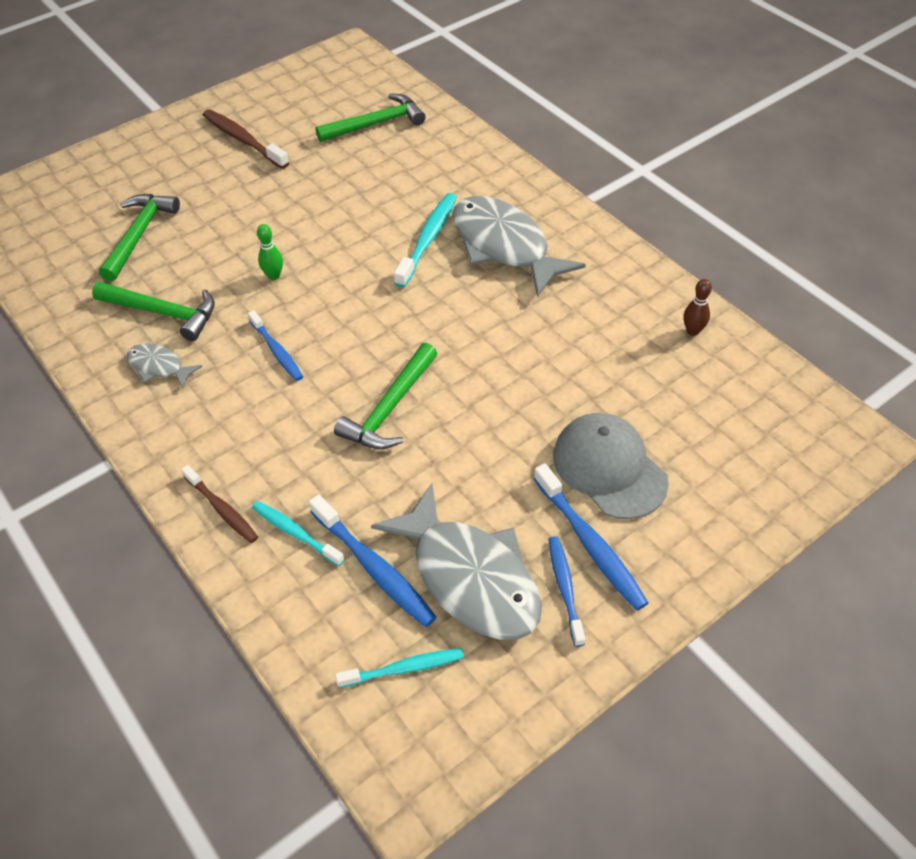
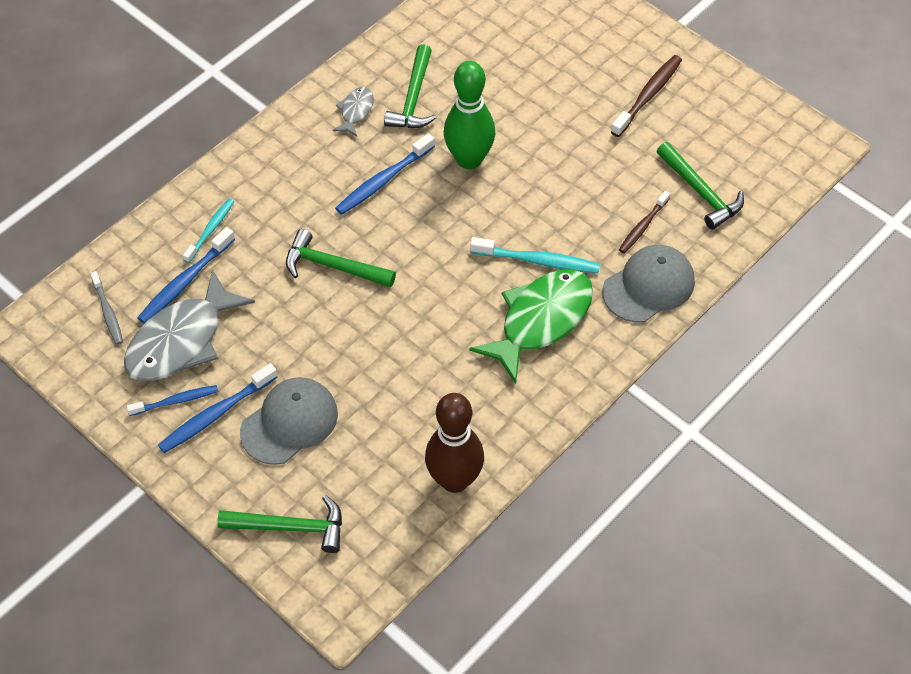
camera: 80 degrees right, 5 degrees up
(139, 235) = (501, 57): green hammer -> green hammer (290, 527)
(222, 509) = (227, 183): brown toothbrush -> brown toothbrush (643, 226)
(274, 276) = (469, 159): green bowling pin -> green bowling pin, size x2.44
(277, 351) = (383, 181): blue toothbrush -> blue toothbrush, size x1.52
(404, 668) = (108, 312): turquoise toothbrush -> grey toothbrush
(478, 170) = (648, 286): none -> grey cap
(504, 246) = (540, 321): grey fish -> green fish
(692, 331) = (454, 480): brown bowling pin -> brown bowling pin, size x2.44

